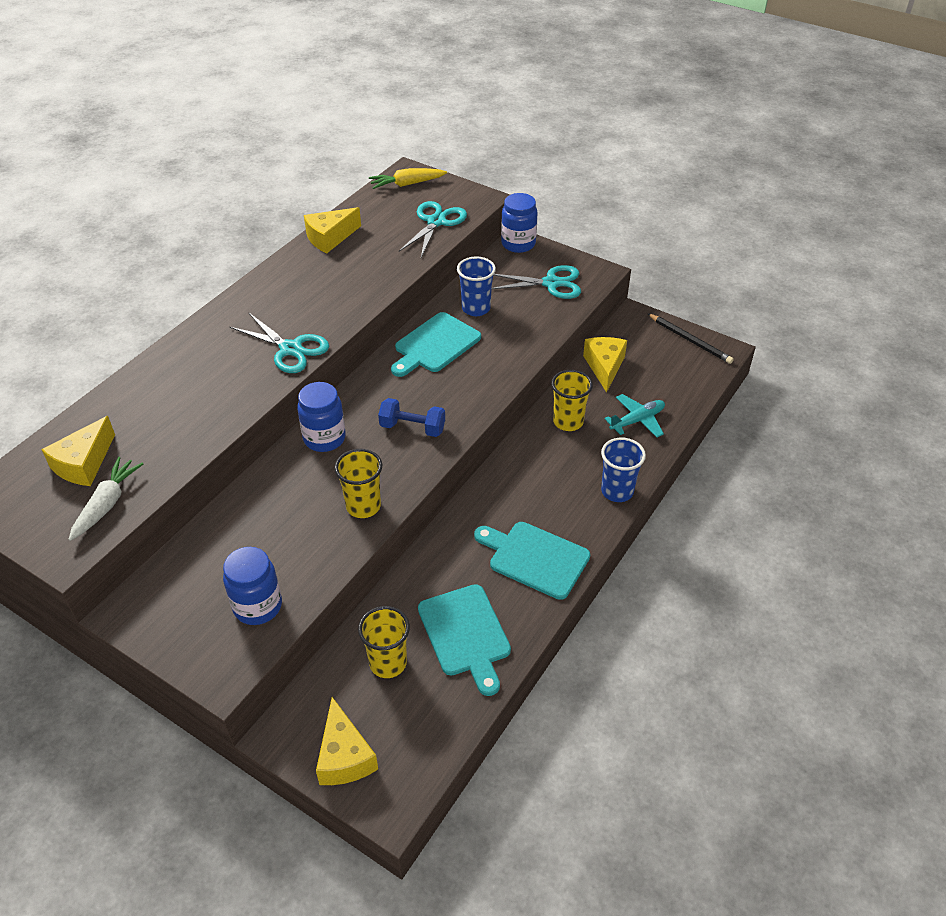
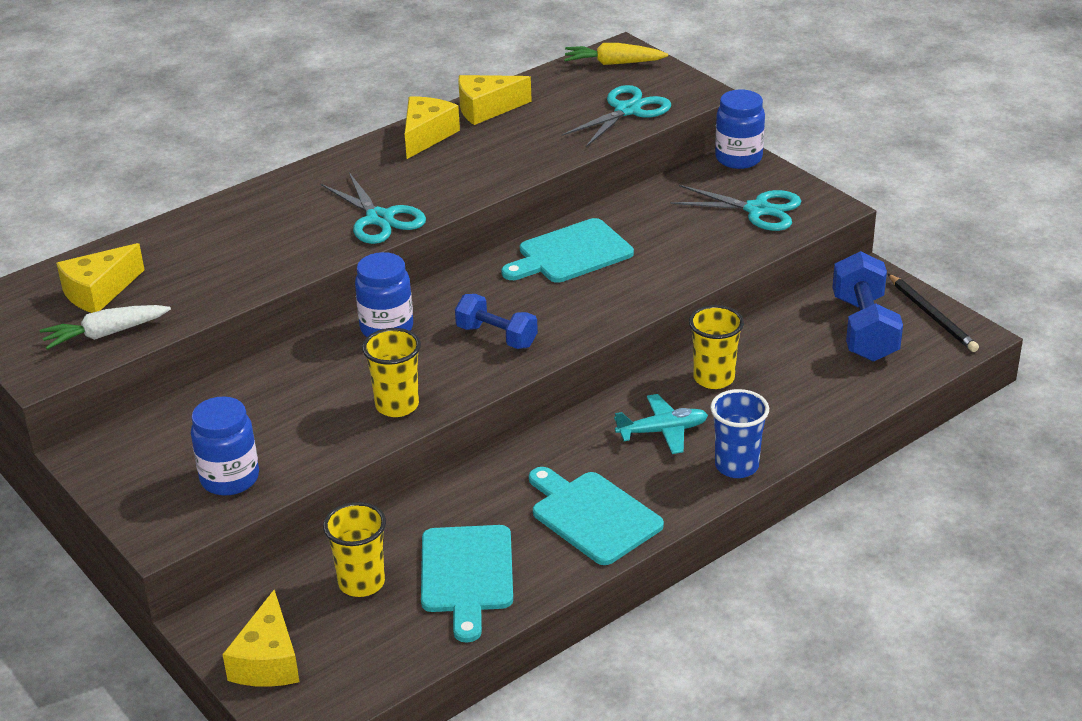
camera: 20 degrees right, 10 degrees down
(107, 504) = (105, 334): white carrot -> white carrot turned 150 degrees counterclockwise
(476, 308) = (643, 222): blue cup -> none
(604, 367) = (796, 326): yellow cheese -> yellow cheese (426, 136)
(637, 420) = (807, 394): turquoise plane -> turquoise plane (662, 431)
(651, 360) = (864, 329): none -> blue dumbbell

